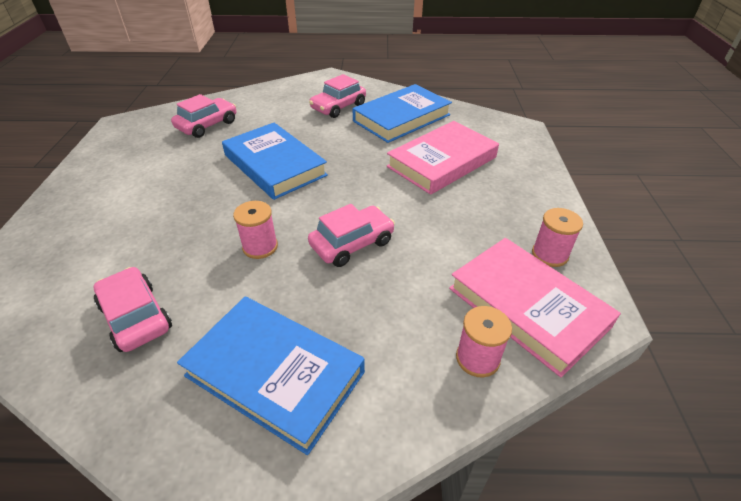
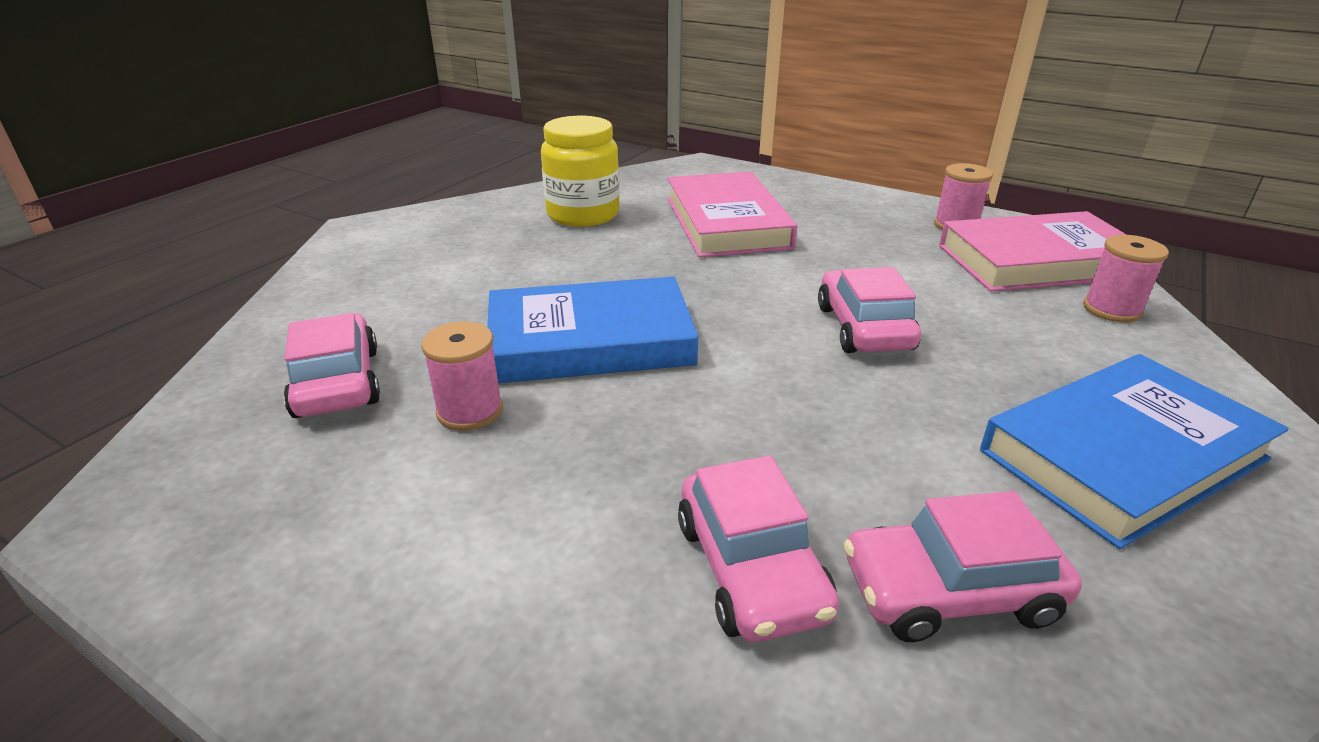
camera: 60 degrees left, 10 degrees down
(260, 247) = (820, 406): pink spool -> pink spool (470, 411)
(338, 107) = (478, 246): pink car -> pink car (750, 569)
(401, 118) = (583, 214): blue book -> yellow jar

